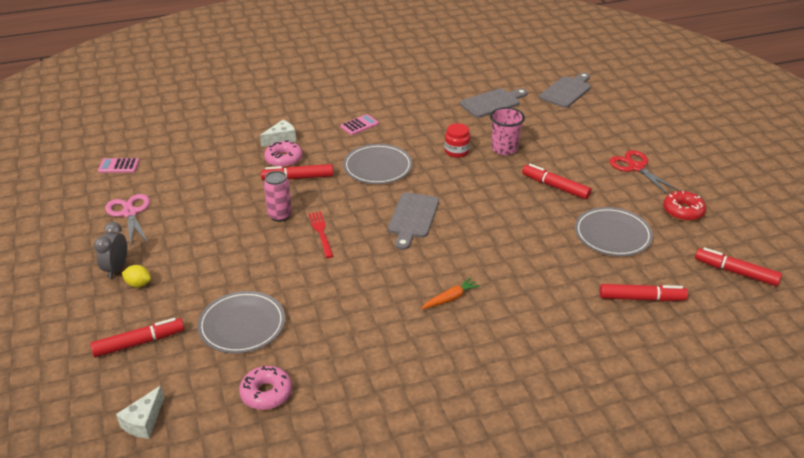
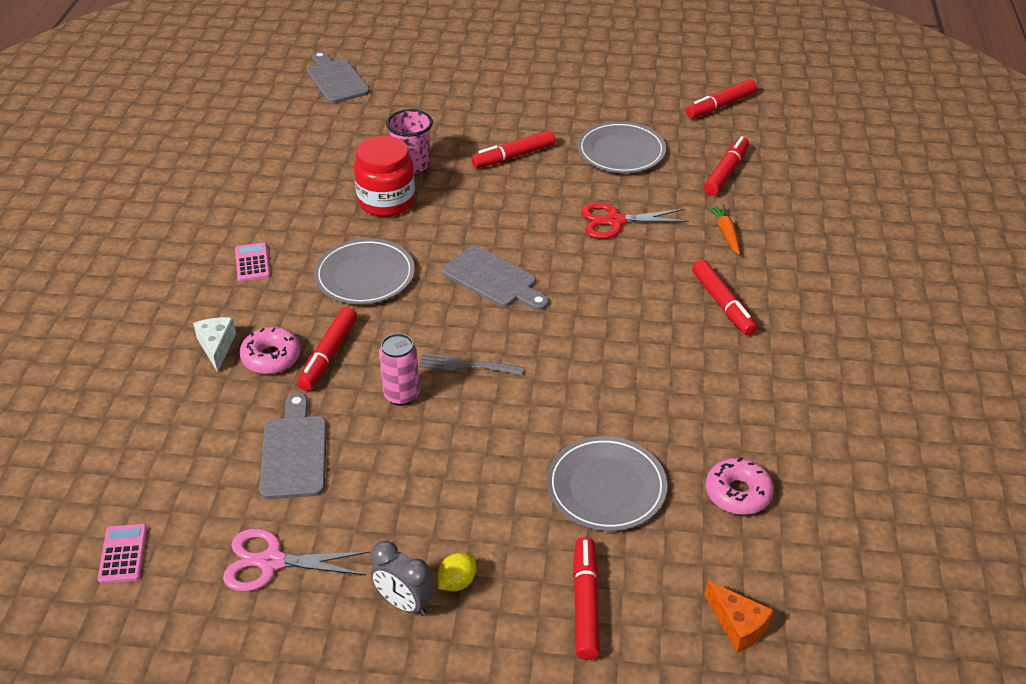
camera: 65 degrees left, 5 degrees up
(119, 166) = (123, 554): pink calculator -> pink calculator turned 150 degrees clockwise
(144, 421) = (738, 625): white cheese -> orange cheese
(321, 232) = (466, 366): red fork -> grey fork
(450, 298) = (655, 297): orange carrot -> orange carrot (726, 233)
(456, 151) = (386, 201): red jar -> red jar, size x1.69
(468, 337) = (722, 304): none -> red marker
(492, 103) = (307, 139): grey cutting board -> grey cutting board (294, 452)
(636, 167) = (521, 93): red scissors -> red scissors (615, 221)
(683, 211) = (613, 96): red donut -> none

